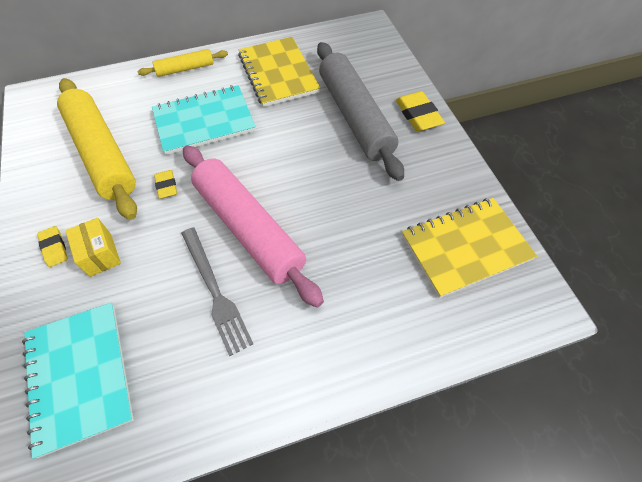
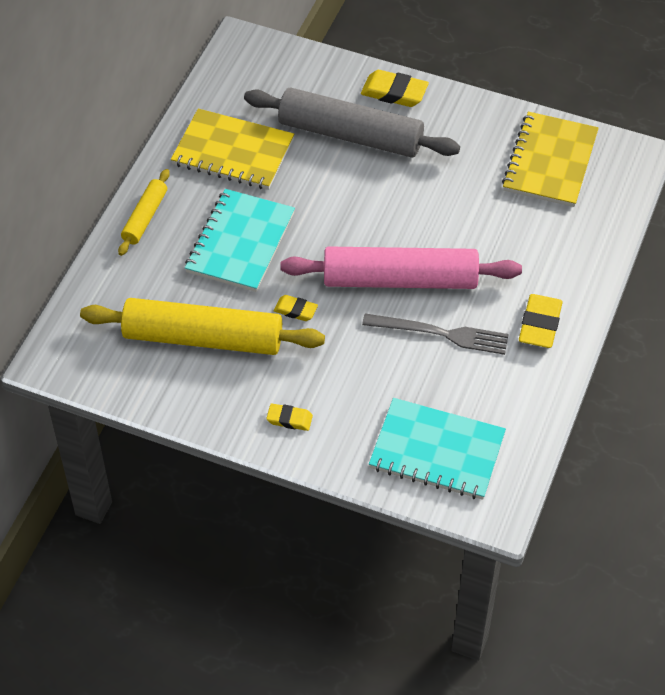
camera: 50 degrees left, 5 degrees down
(100, 254) = (329, 390): yellow box -> none
(286, 362) = (540, 324): none -> yellow eraser

